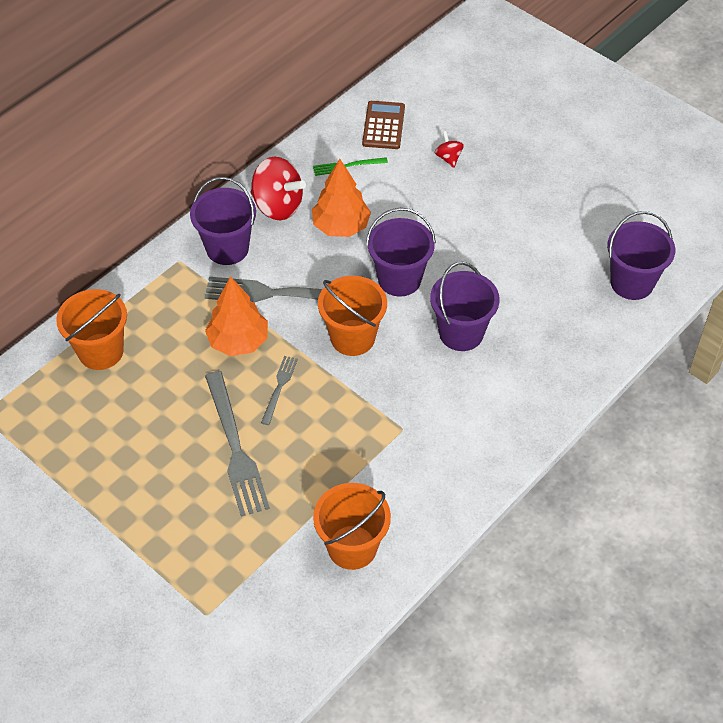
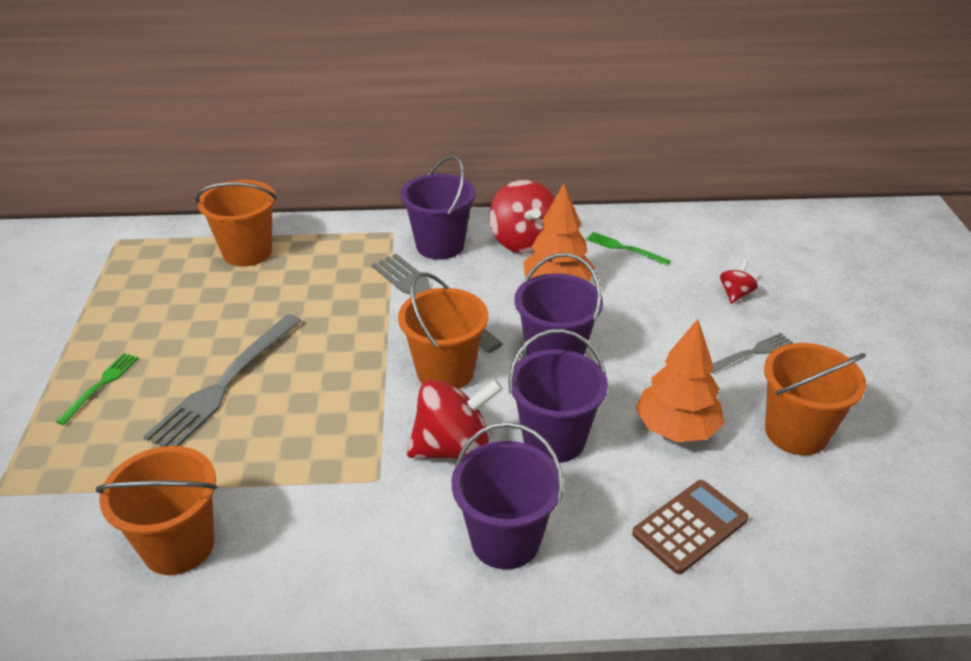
camera: 45 degrees right, 15 degrees down
(159, 512) = (100, 385): none -> green fork
(238, 341) = (349, 311): orange tree -> orange tree (676, 429)
(279, 387) = (328, 365): grey fork -> grey fork (752, 353)
(383, 125) = (700, 239): brown calculator -> brown calculator (690, 527)
(417, 379) = (453, 448): none -> red spinning top
(569, 234) = (796, 432): none -> orange bucket
(632, 283) = (825, 530): purple bucket -> purple bucket (505, 540)

